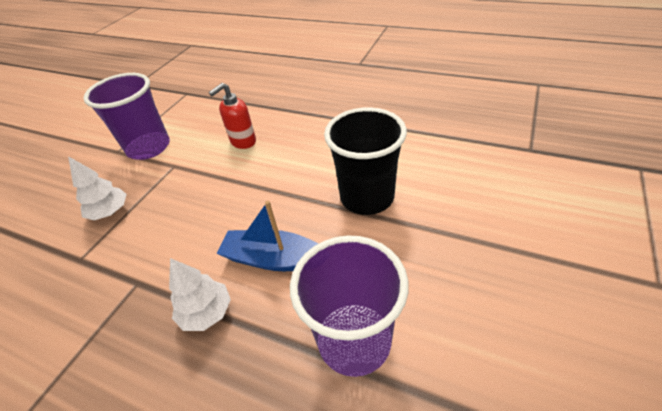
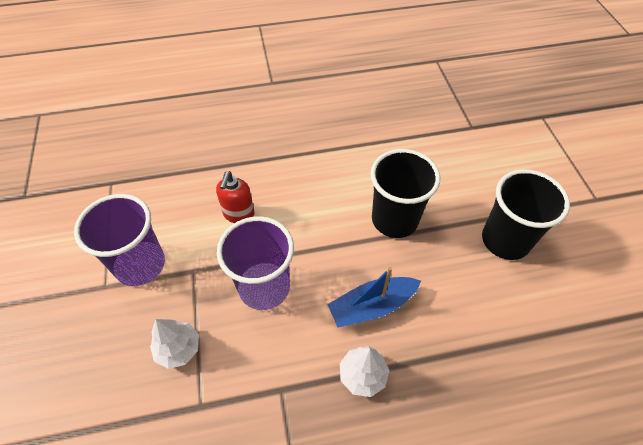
camera: 40 degrees left, 10 degrees up
(354, 341) = (475, 330): purple cup -> purple cup (264, 287)
(476, 270) = (505, 240): none -> black cup

